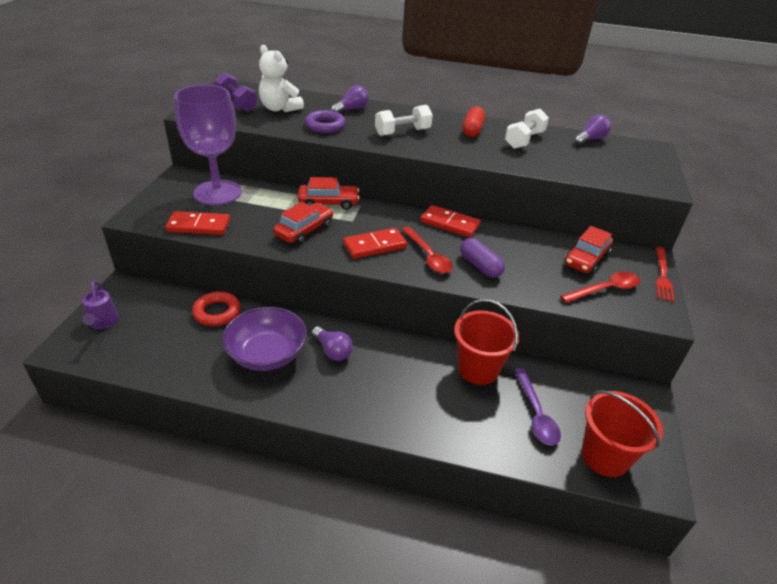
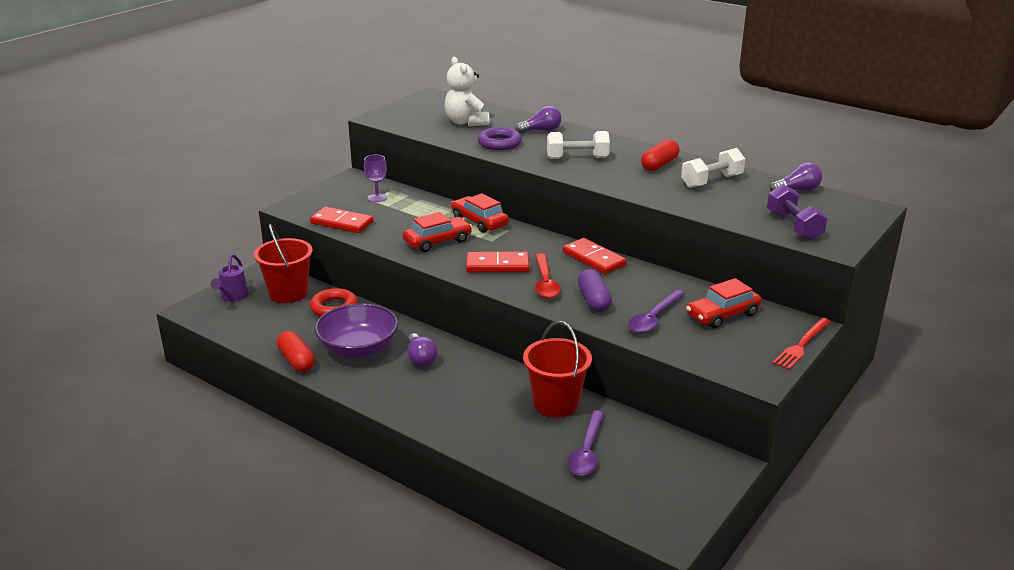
camera: 25 degrees right, 10 degrees down
(212, 384) = (296, 360): none -> red capsule
(217, 193) = (377, 198): purple goblet -> purple goblet, size x0.41
(237, 104) = (427, 114): purple dumbbell -> purple dumbbell (794, 226)
(328, 202) = (479, 221): red car -> red car turned 150 degrees counterclockwise
(540, 274) = (654, 318): none -> purple spoon
(605, 289) = (716, 344): red spoon -> none
(605, 456) = (631, 500): red bucket -> red bucket (288, 293)

